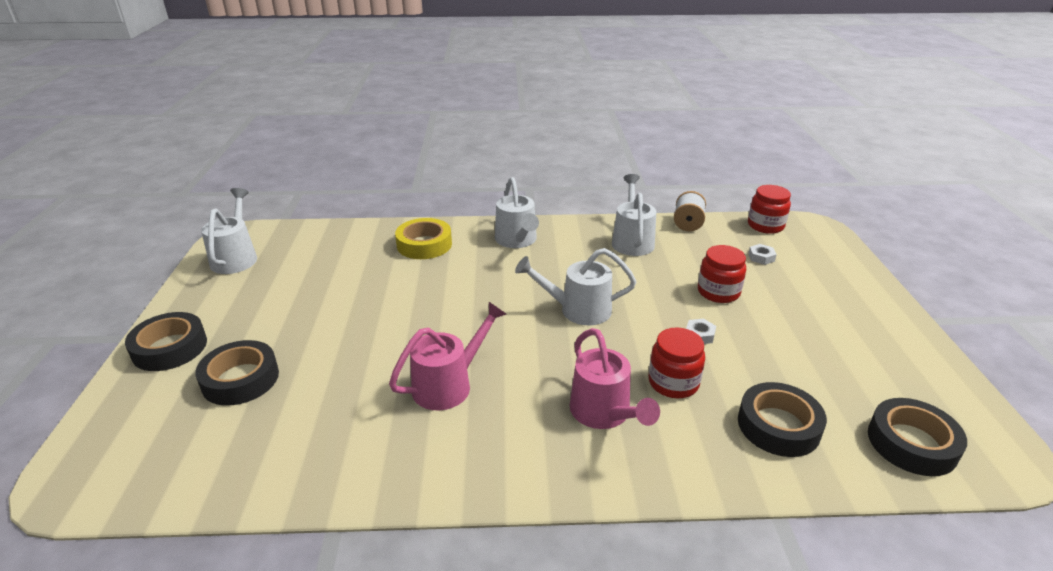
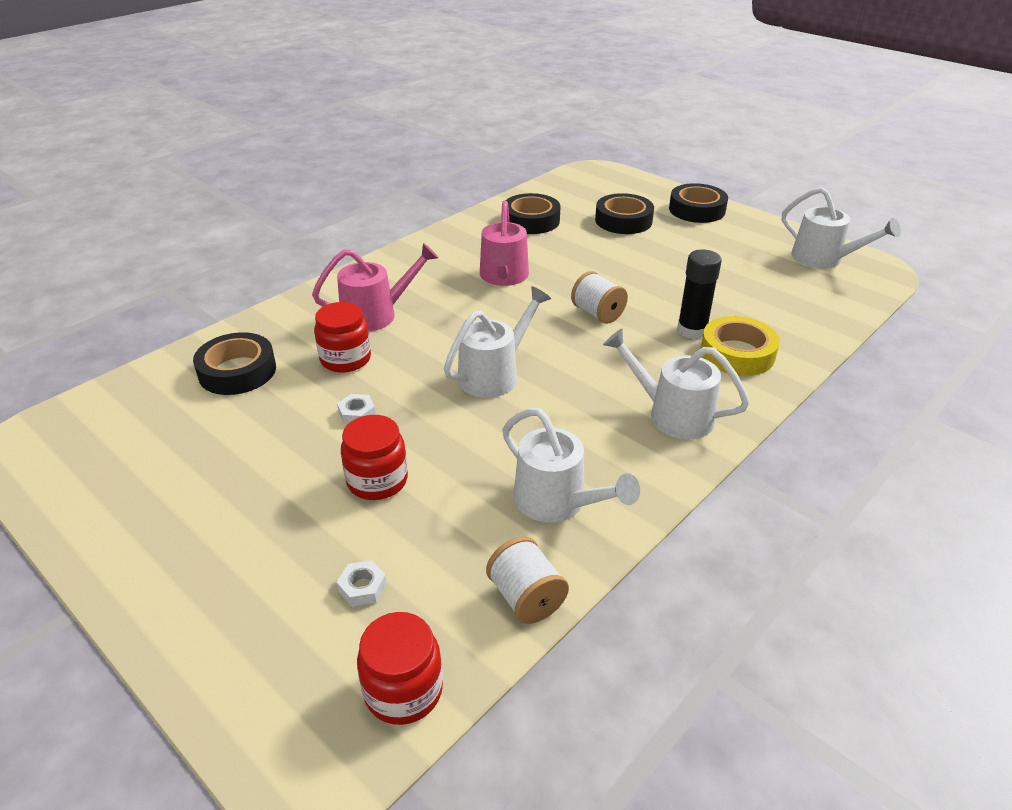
camera: 135 degrees right, 5 degrees up
(417, 267) = (692, 330): none -> black glue stick
(445, 309) = (597, 313): none -> white spool
(604, 414) = (377, 314): pink watering can -> pink watering can turned 135 degrees clockwise
(911, 443) = (114, 414): black tape -> black tape (531, 220)

